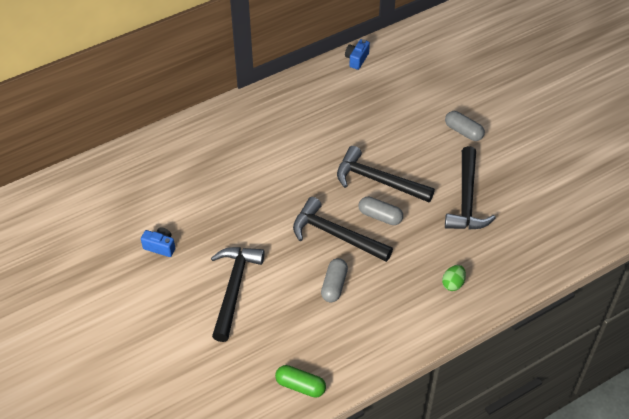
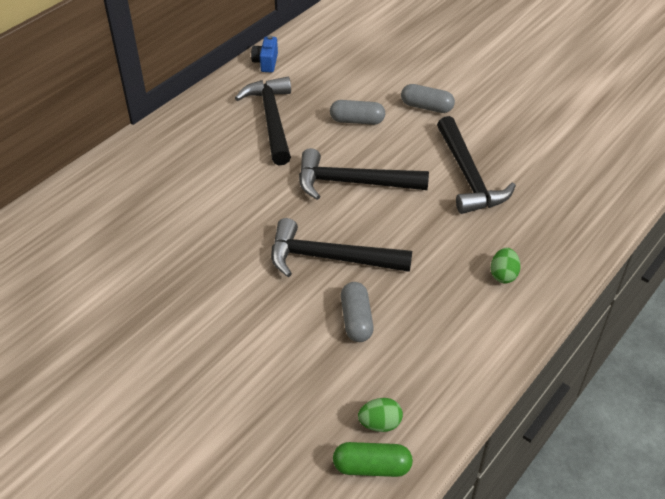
camera: 20 degrees left, 5 degrees down
(160, 247) = (96, 338): blue camera -> none
(234, 289) = (222, 364): black hammer -> black hammer (271, 120)
(318, 360) = (380, 424): none -> green egg
(380, 216) = (375, 222): grey capsule -> grey capsule (357, 121)

